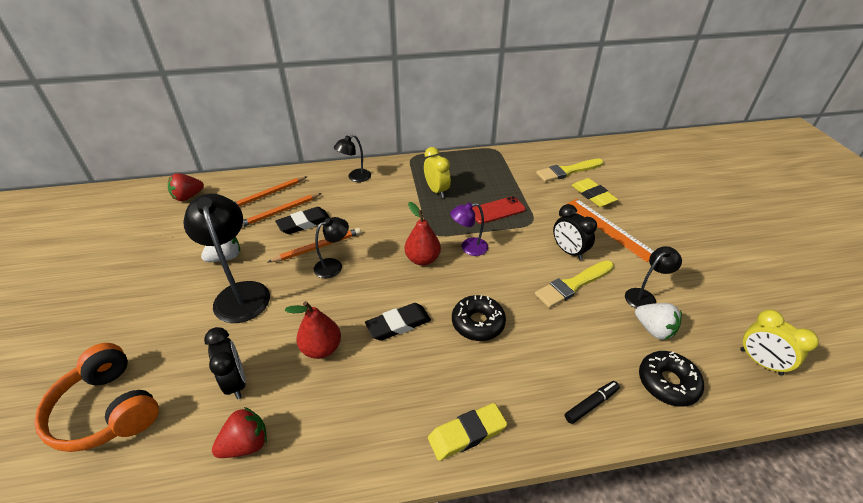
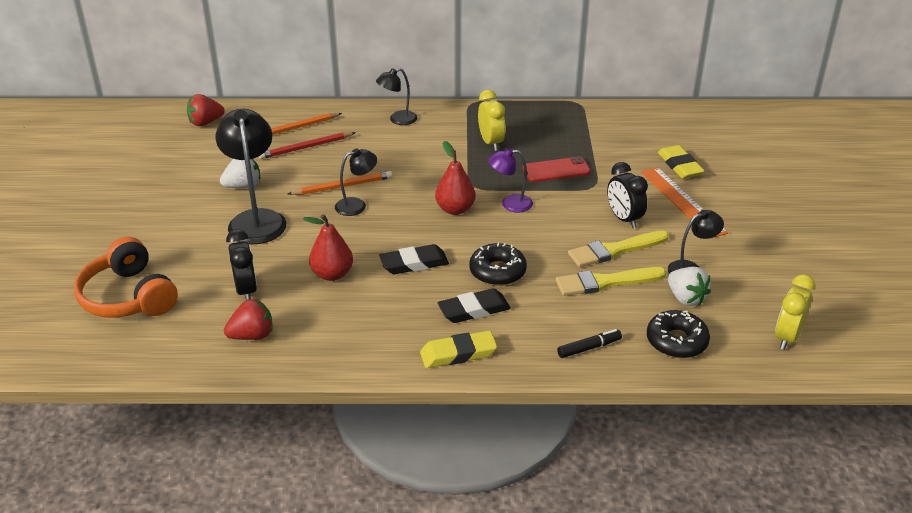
camera: 10 degrees right, 5 degrees down
(280, 212) = (306, 148): orange pencil -> red pencil
(304, 223) = (331, 162): black eraser -> black eraser (474, 310)
(567, 171) = (660, 136): yellow brush -> yellow brush (605, 282)
(760, 362) = (787, 337): yellow clock -> yellow clock turned 60 degrees clockwise

